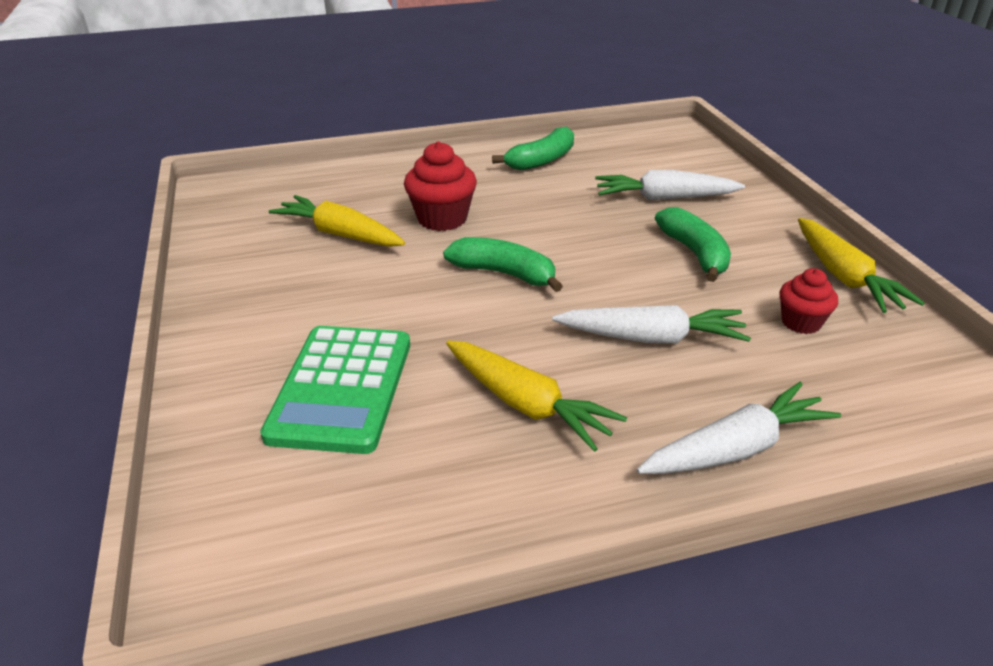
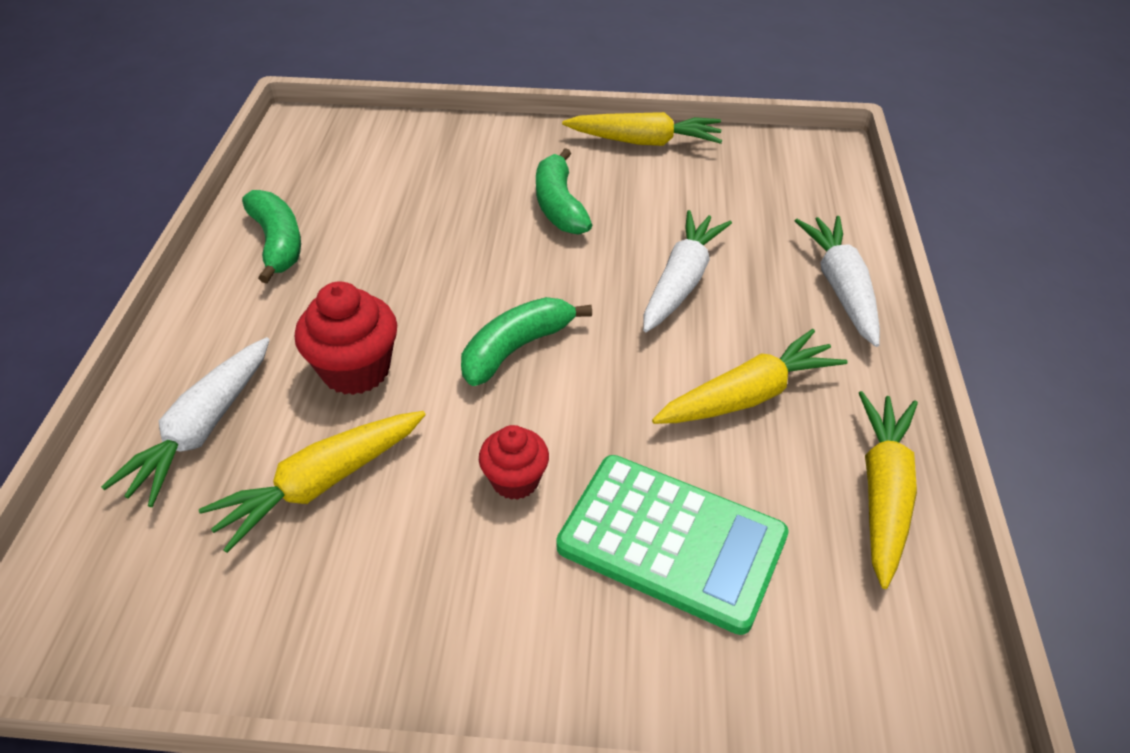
camera: 70 degrees left, 10 degrees up
(446, 515) = (882, 493): none -> yellow carrot
(664, 198) = (442, 185): white carrot -> white carrot (203, 429)
(695, 253) = (559, 205): green banana -> green banana turned 105 degrees counterclockwise
(801, 322) = (697, 190): red cupcake -> red cupcake (515, 480)

